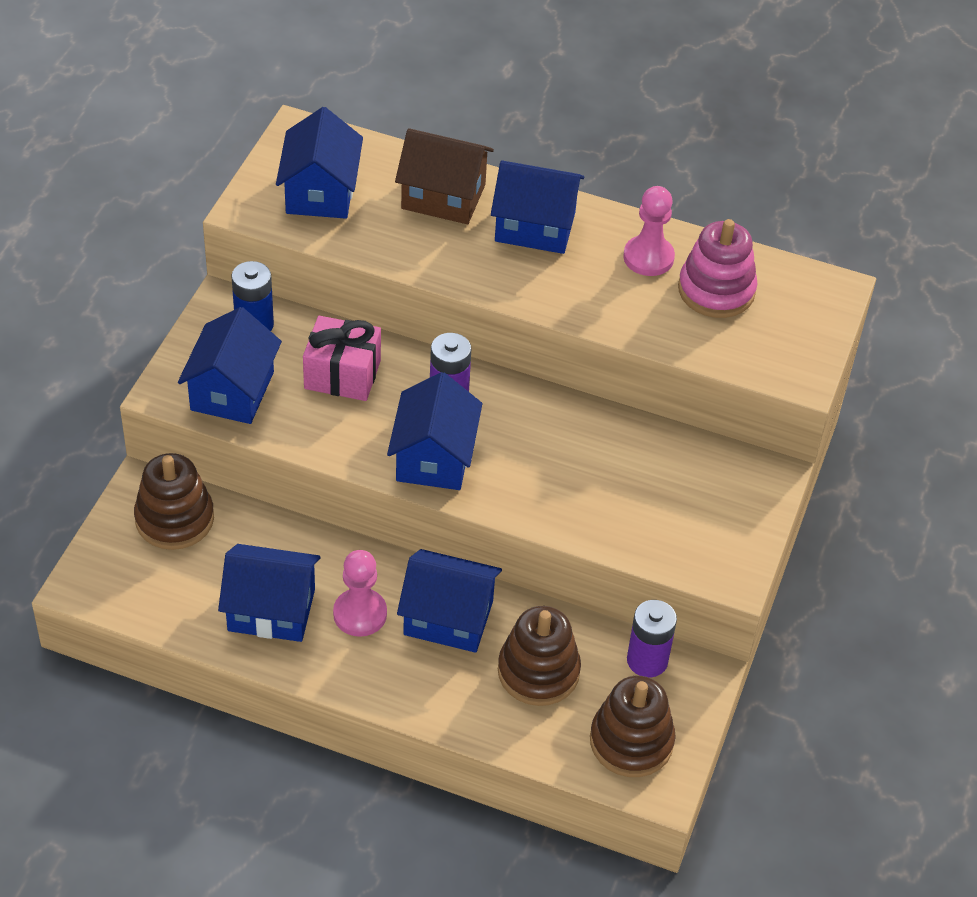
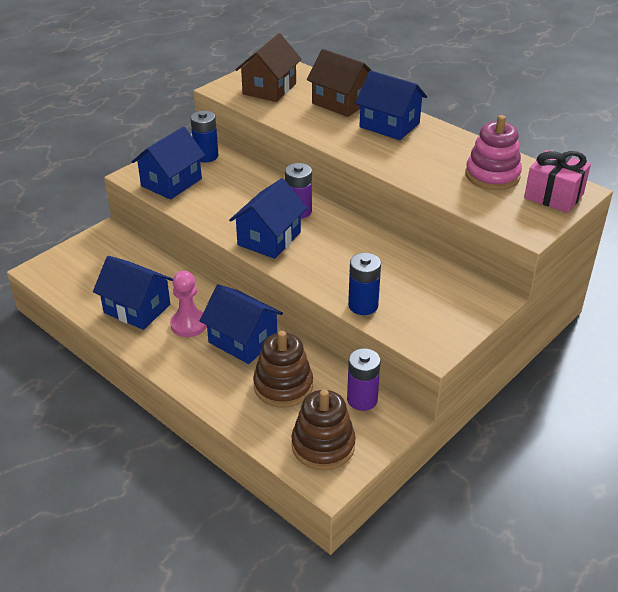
camera: 25 degrees right, 10 degrees down
(174, 519) = (114, 251): brown stacking toy -> none
(320, 192) = (269, 89): blue house -> brown house
(342, 374) = (241, 188): pink gift -> pink gift (553, 196)
(615, 534) = (363, 305): none -> blue battery
(648, 257) = (455, 152): pink pawn -> none

